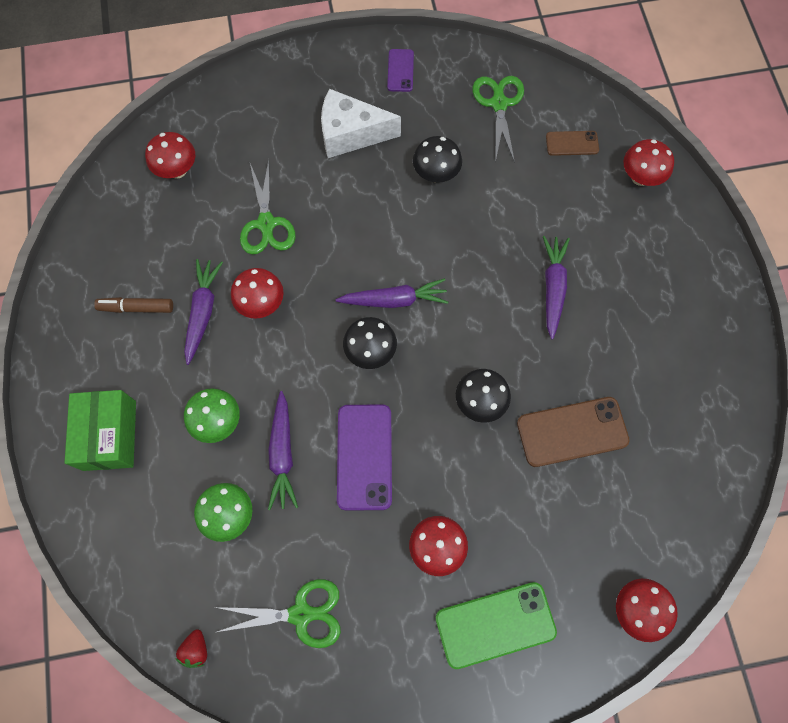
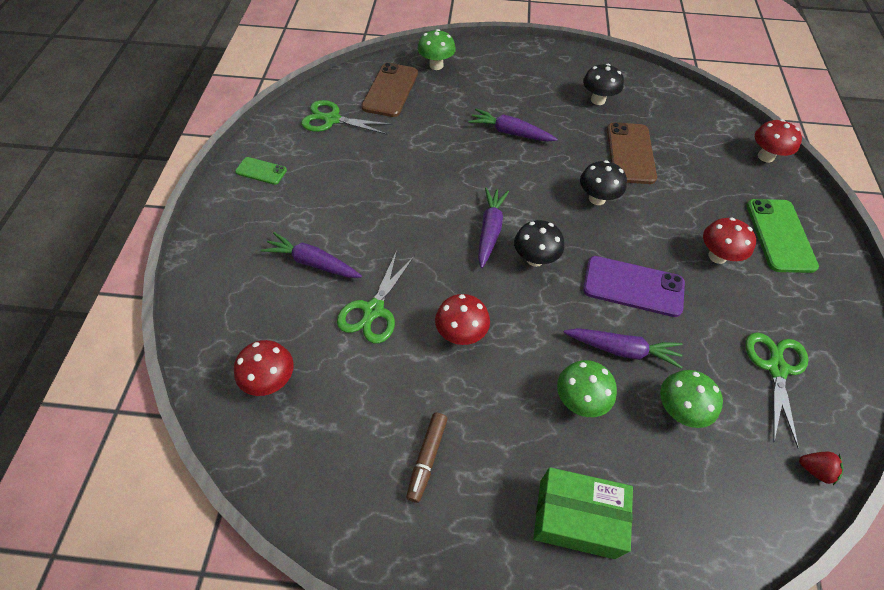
camera: 75 degrees left, 15 degrees down
(203, 312) = (453, 389): purple carrot -> purple carrot (313, 262)
(266, 223) = (373, 310): green scissors -> green scissors turned 105 degrees clockwise
(351, 134) = (308, 221): white cheese -> none
(400, 70) = (261, 171): purple phone -> green phone
(436, 174) = (379, 174): black mushroom -> black mushroom (598, 100)
(572, 143) = (390, 90): brown phone -> brown phone, size x1.79
(640, 177) = (436, 65): red mushroom -> green mushroom

